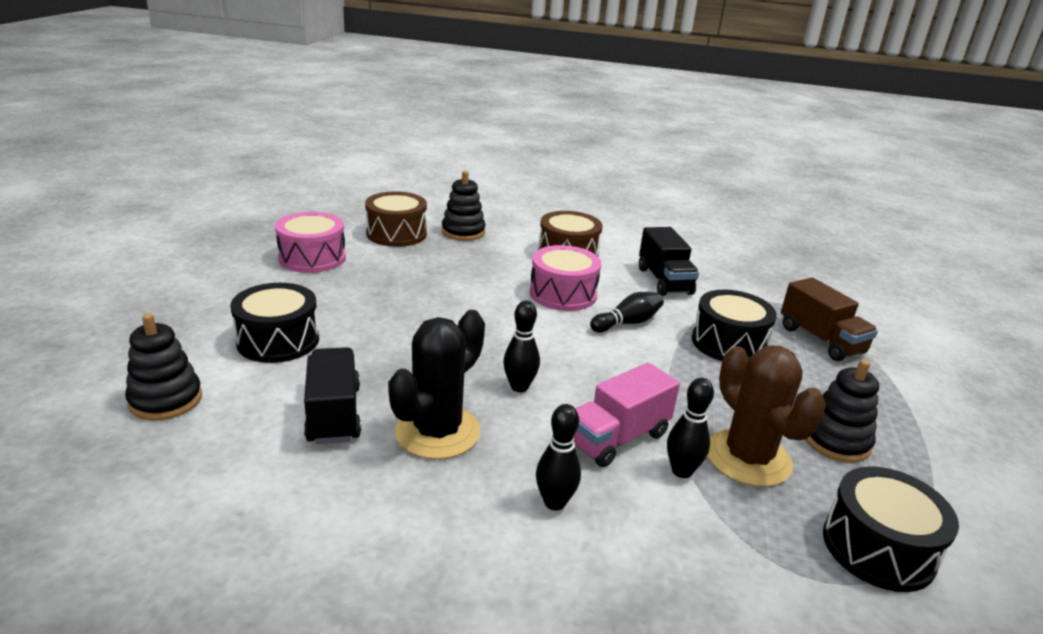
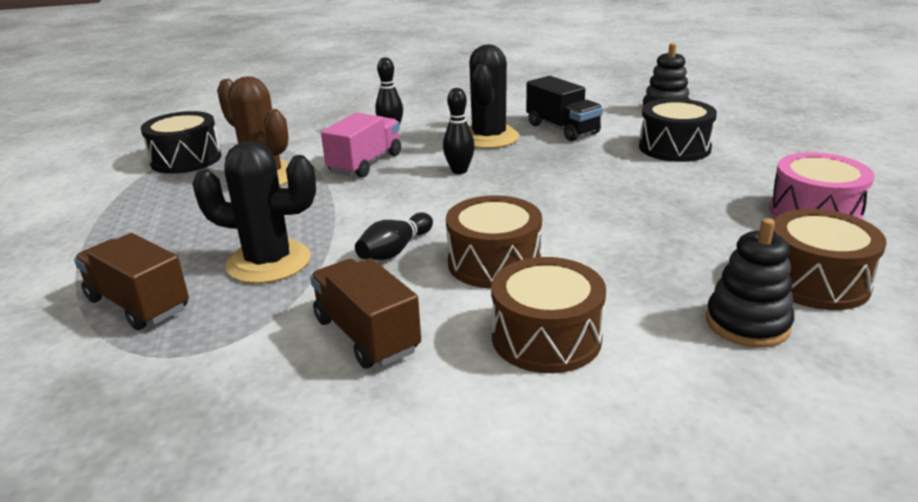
camera: 160 degrees right, 0 degrees up
(563, 294) = (494, 263): pink drum -> brown drum
(664, 281) = (366, 335): black truck -> brown truck
(681, 471) = (314, 160): black bowling pin -> none
(728, 343) = (269, 262): black drum -> black cactus
(836, 441) = (182, 204): black stacking toy -> none

